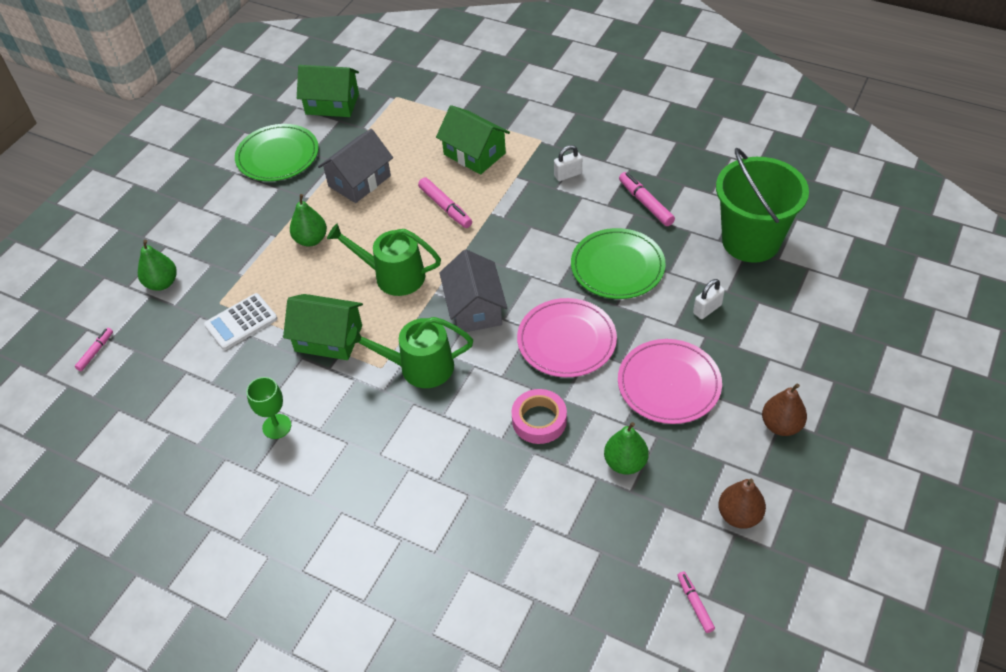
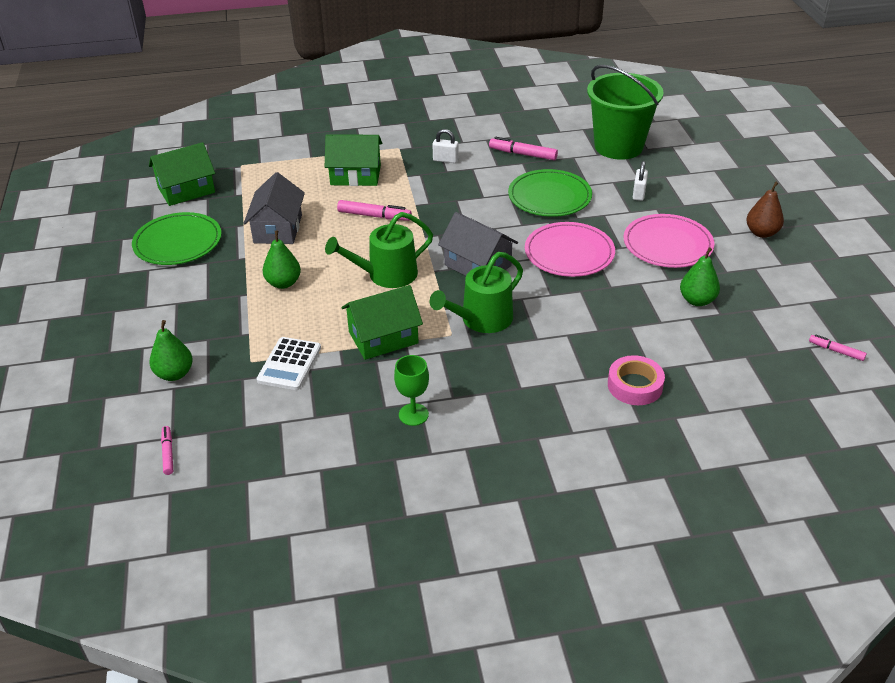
camera: 40 degrees left, 10 degrees down
(539, 420) = (610, 306): pink tape -> pink tape (635, 385)
(568, 175) = (445, 160): white padlock -> white padlock turned 75 degrees clockwise
(739, 515) = (799, 291): brown pear -> none

